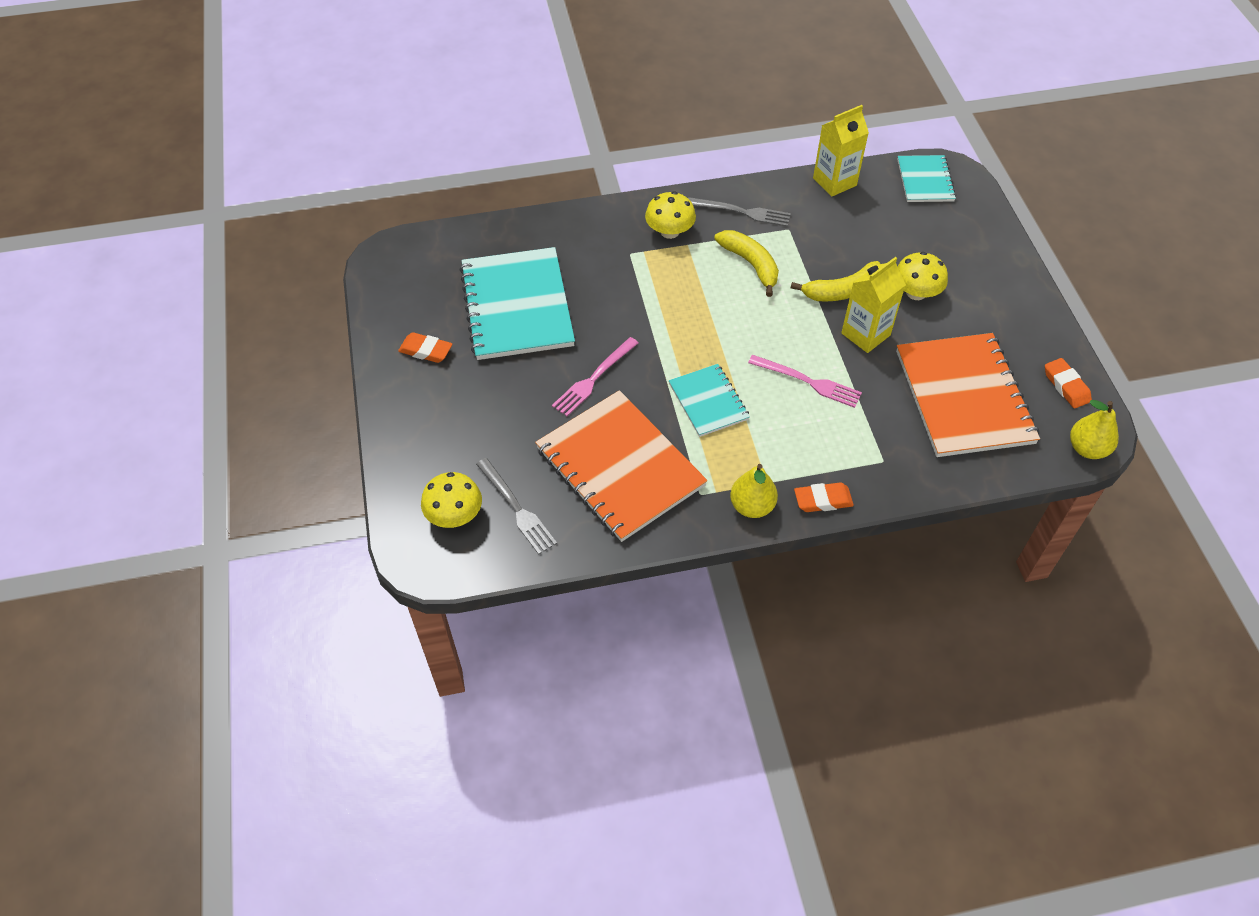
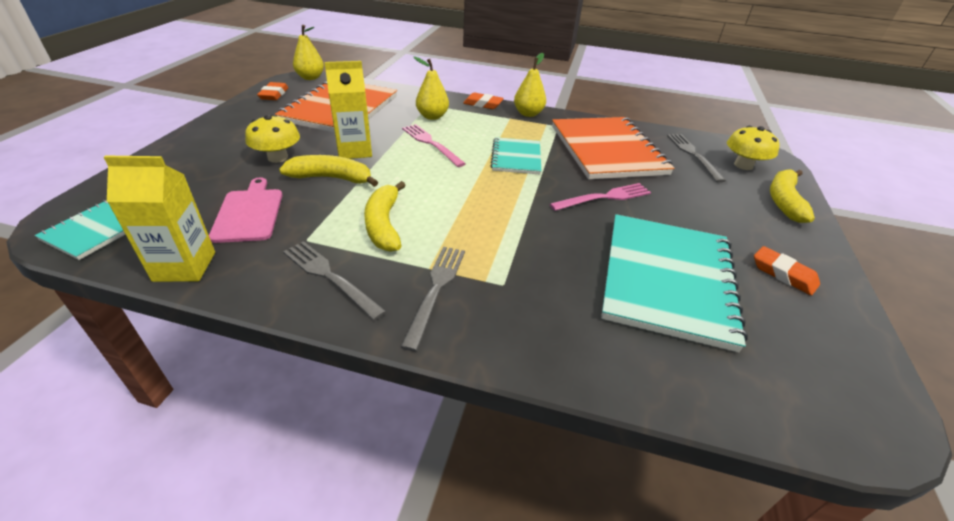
camera: 155 degrees left, 15 degrees down
(413, 459) = (784, 201): none -> yellow banana
(669, 231) = (436, 290): yellow mushroom -> grey fork
(854, 231) = (249, 213): none -> pink cutting board
(854, 435) = (432, 116): none -> yellow pear

